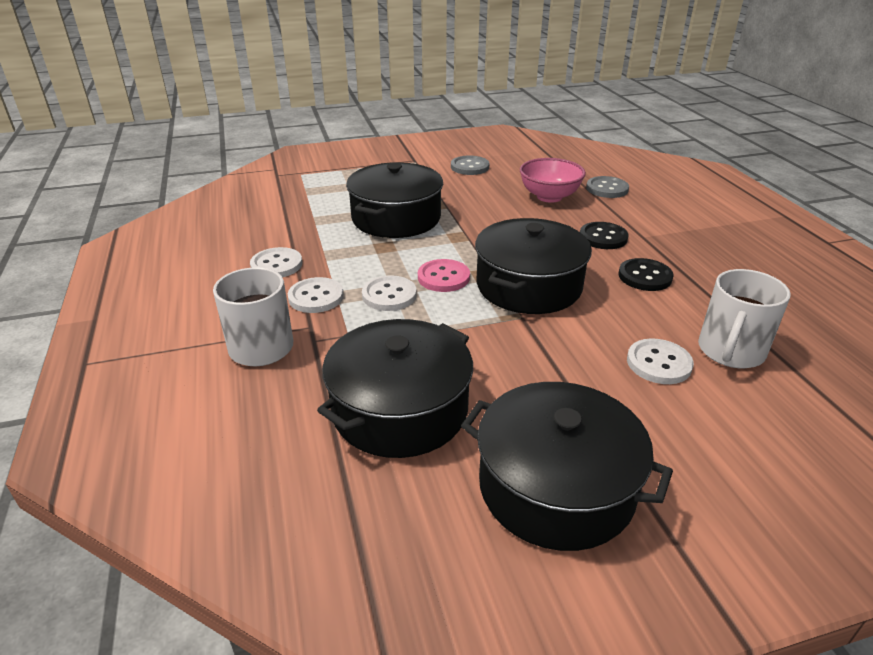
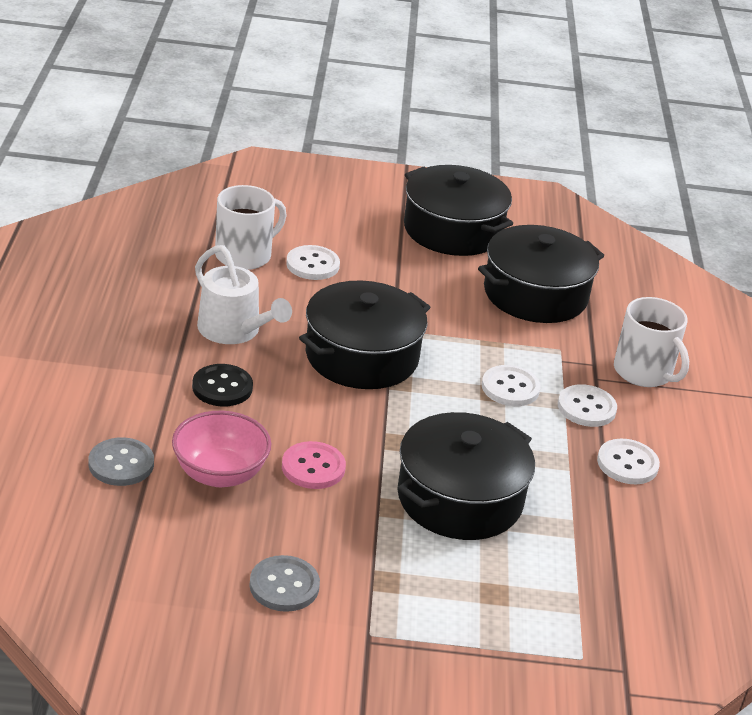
camera: 165 degrees left, 0 degrees up
(443, 277) = (444, 391): pink button -> pink button (313, 467)
(645, 276) = (234, 330): black button -> white watering can

